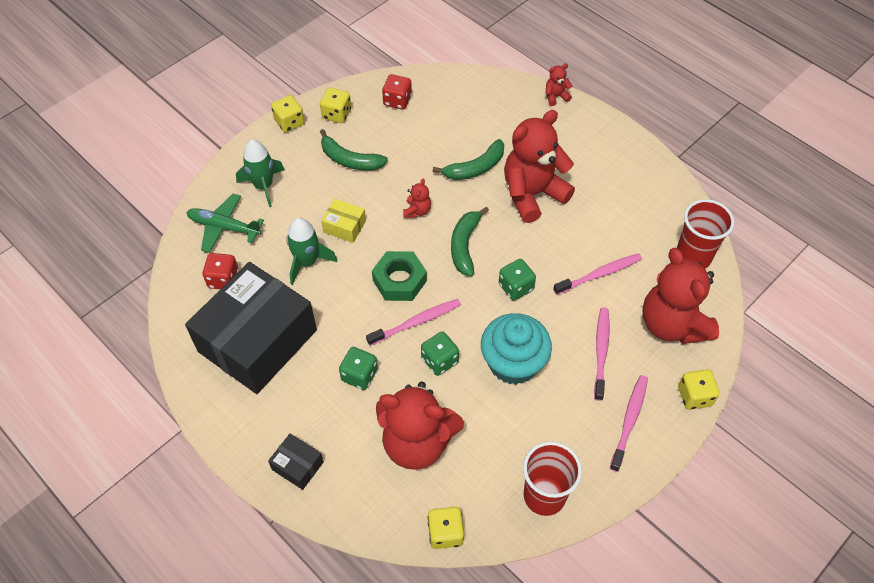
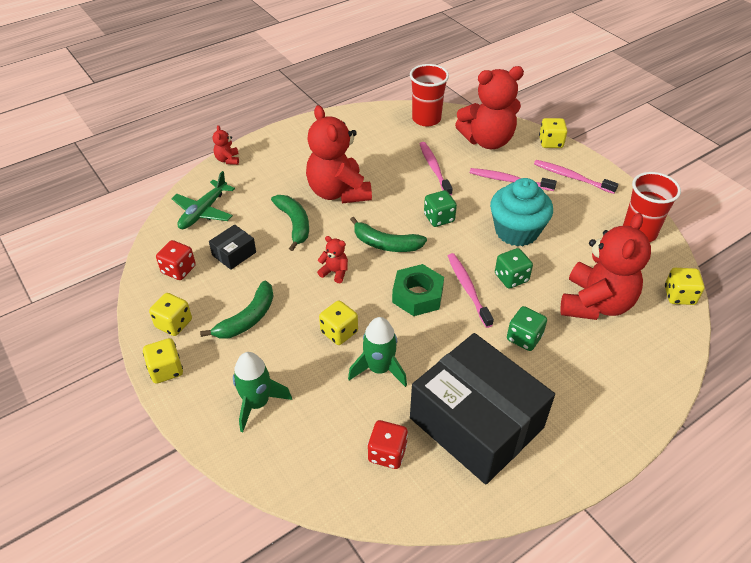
camera: 80 degrees left, 10 degrees down
(224, 227) = (309, 449): green plane -> green plane (203, 211)
(297, 466) = (624, 397): black box -> black box (234, 254)
(344, 226) = (339, 332): yellow box -> yellow dice

